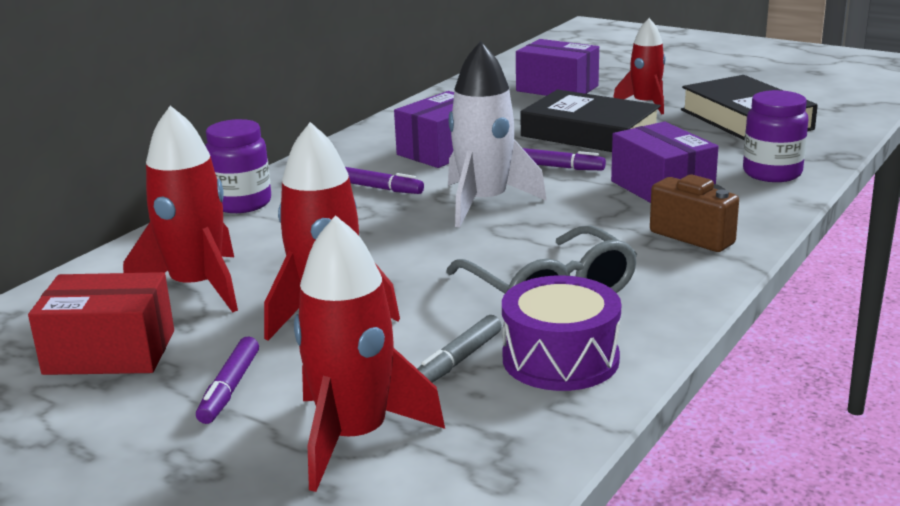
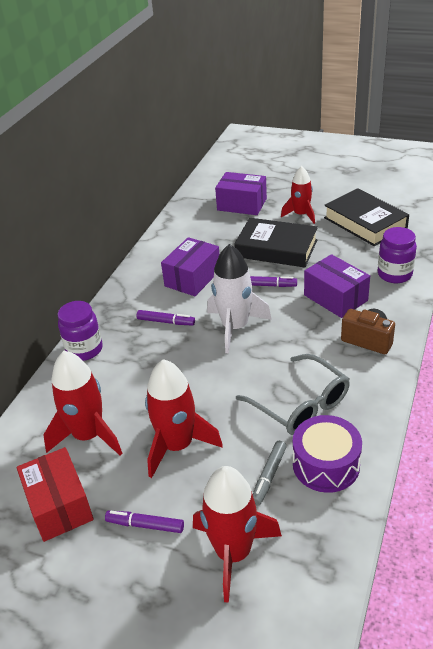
camera: 10 degrees left, 15 degrees up
(110, 352) = (59, 505): red box -> red box turned 75 degrees clockwise
(229, 388) = (145, 525): purple marker -> purple marker turned 105 degrees clockwise

